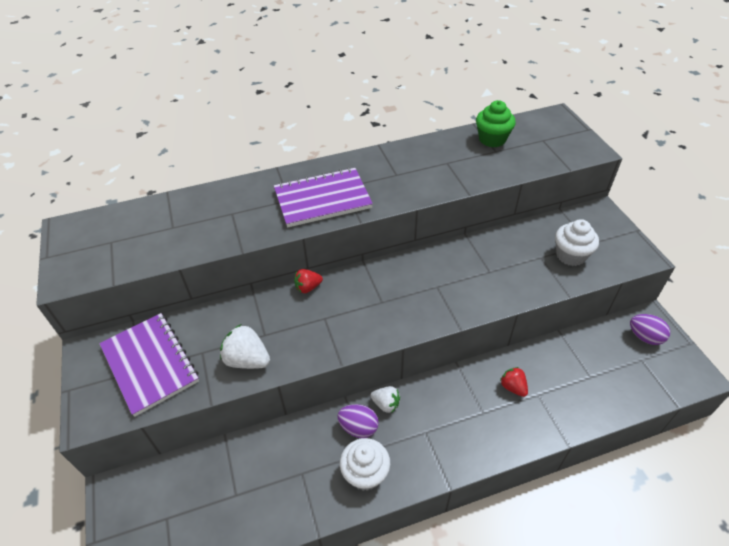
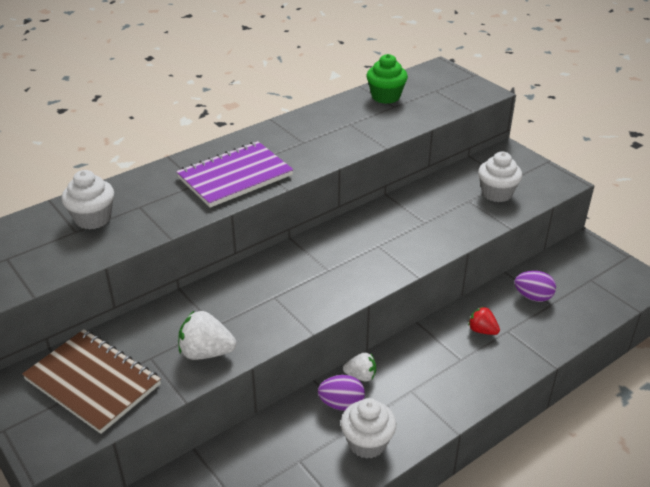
camera: 20 degrees left, 10 degrees down
(150, 364) = (93, 382): purple notebook -> brown notebook
(191, 218) = (93, 219): none -> white cupcake
(308, 287) = (241, 273): red strawberry -> none
(644, 337) = (586, 260): purple egg -> purple egg (533, 297)

